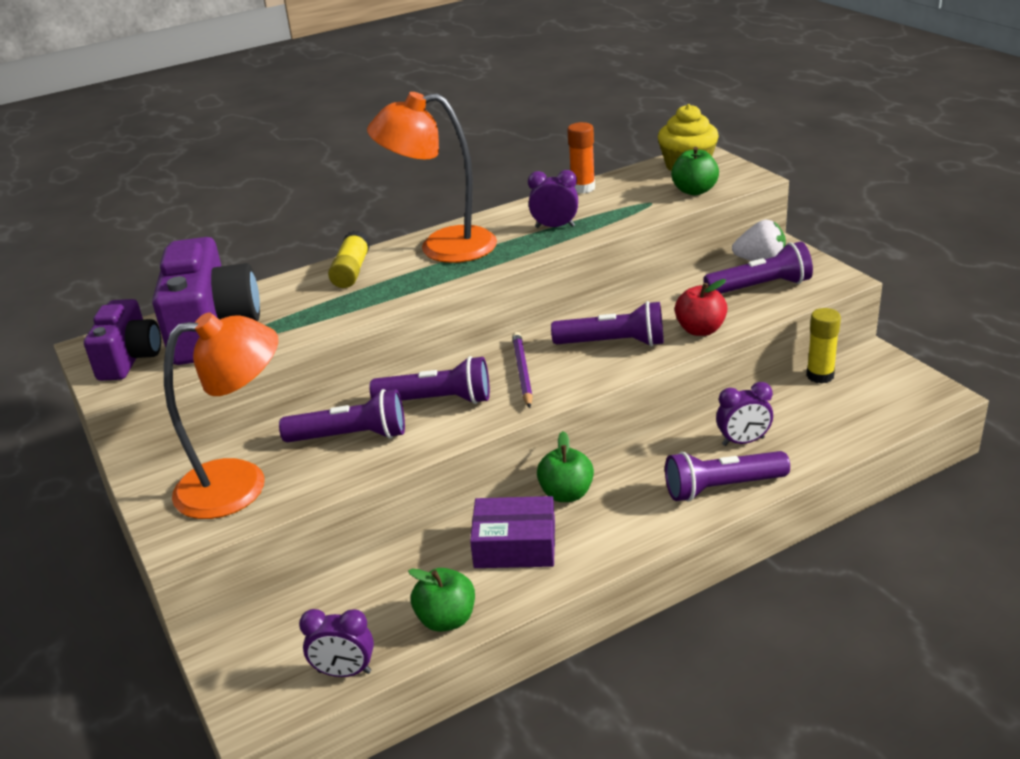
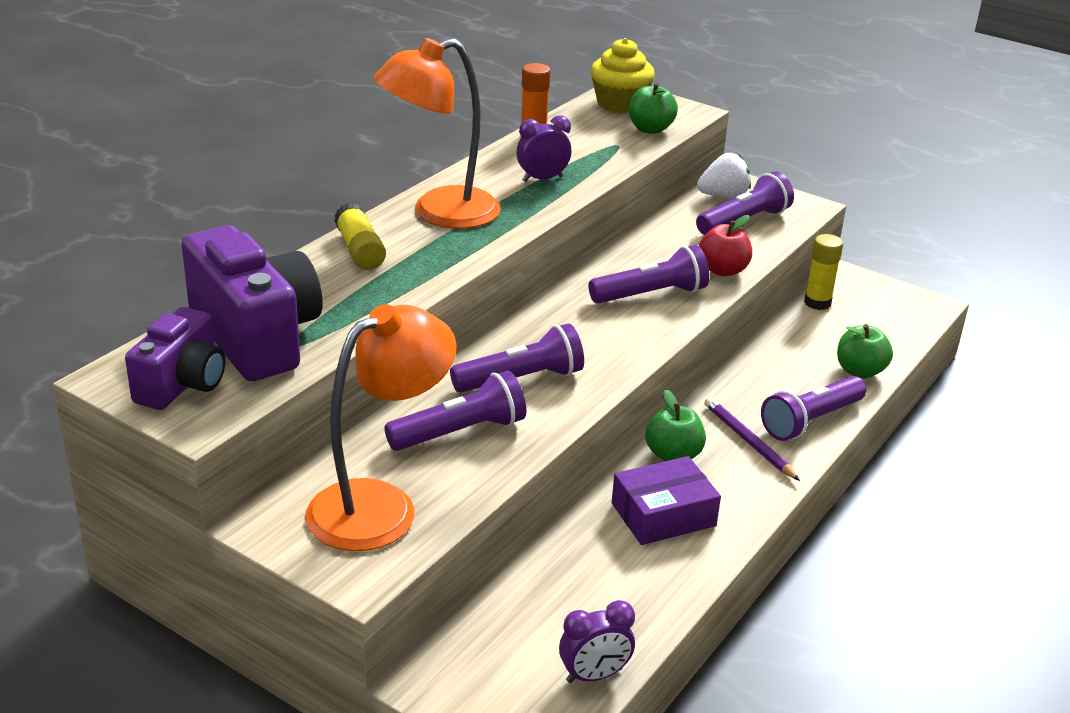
camera: 30 degrees left, 0 degrees up
(130, 359) = (182, 384): purple camera -> purple camera turned 45 degrees clockwise
(446, 619) = (654, 599): green apple -> green apple (860, 371)
(522, 372) = (584, 336): purple pencil -> purple pencil (748, 441)
(743, 441) = (797, 375): purple clock -> none

